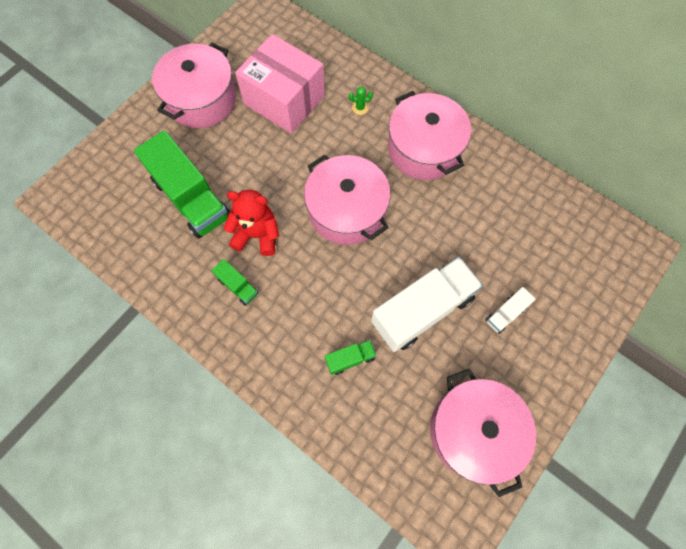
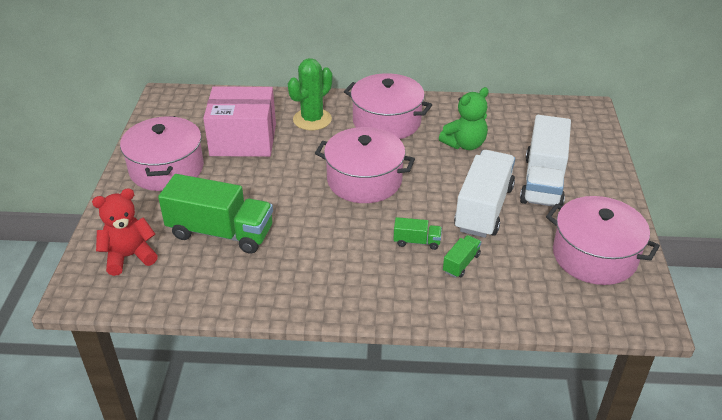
camera: 35 degrees left, 30 degrees down
(238, 286) = (321, 267): green truck -> green truck (417, 242)
(257, 235) = (304, 228): red teddy bear -> red teddy bear (129, 256)
(360, 108) = (312, 119): green cactus -> green cactus, size x2.43
(472, 221) = (465, 144): none -> green teddy bear
(505, 313) = (543, 181): white truck -> white truck, size x2.24

